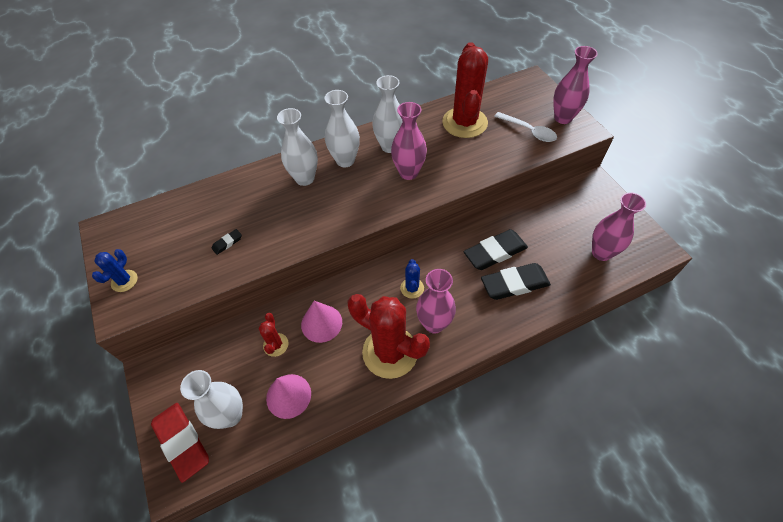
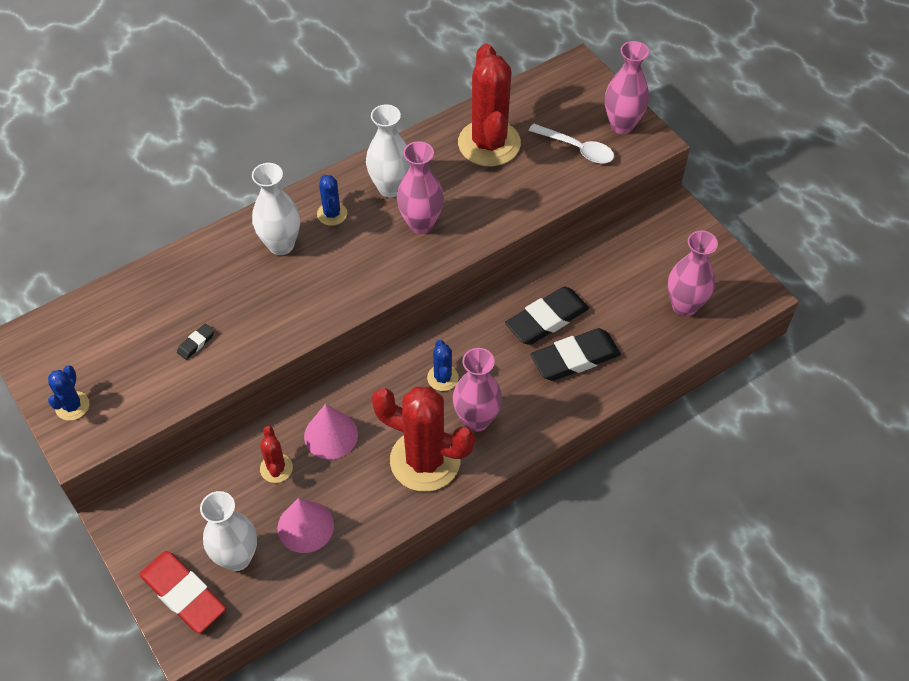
camera: 10 degrees left, 0 degrees up
(345, 160) = (332, 214): white vase -> blue cactus

